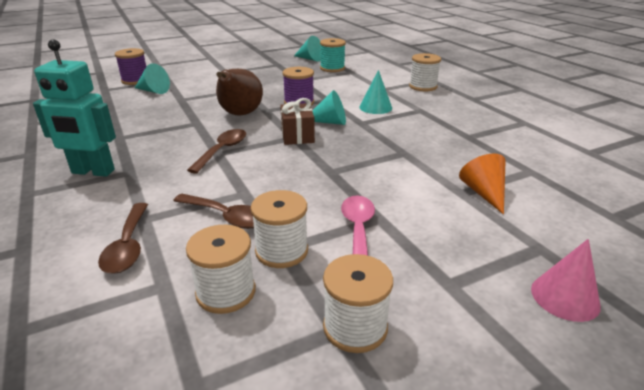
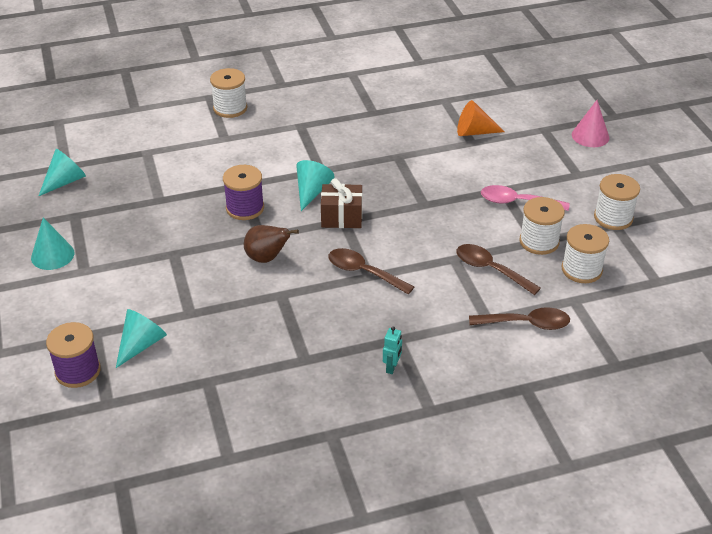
camera: 80 degrees left, 10 degrees up
(93, 172) = (392, 367): turquoise robot -> turquoise robot, size x0.41
(226, 217) = (490, 269): brown spoon -> brown spoon turned 90 degrees counterclockwise
(240, 115) = (267, 258): brown pear -> brown pear, size x0.66
(332, 68) = (123, 166): turquoise spool -> none
(375, 107) = (282, 153): turquoise cone -> turquoise cone (52, 255)

